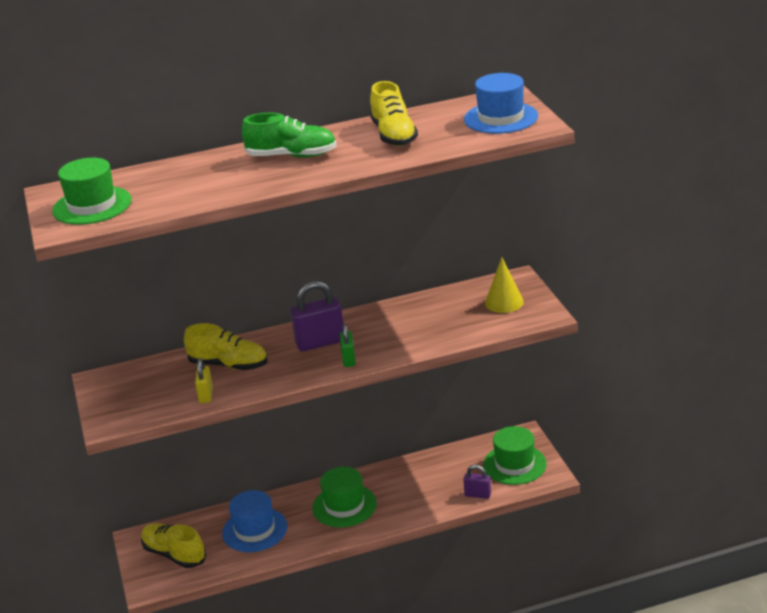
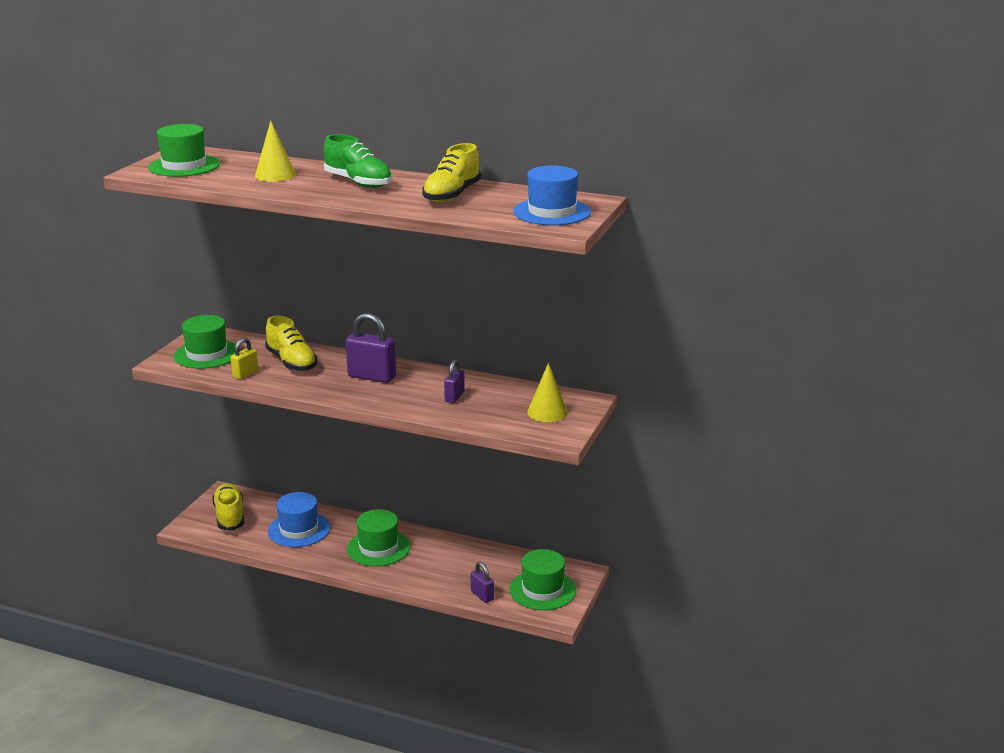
camera: 35 degrees right, 5 degrees down
(136, 396) = (207, 354): none -> green hat
(201, 179) = (275, 175): none -> yellow cone
(349, 359) = (370, 397): green padlock -> none
(415, 325) = (454, 397): none -> purple padlock

